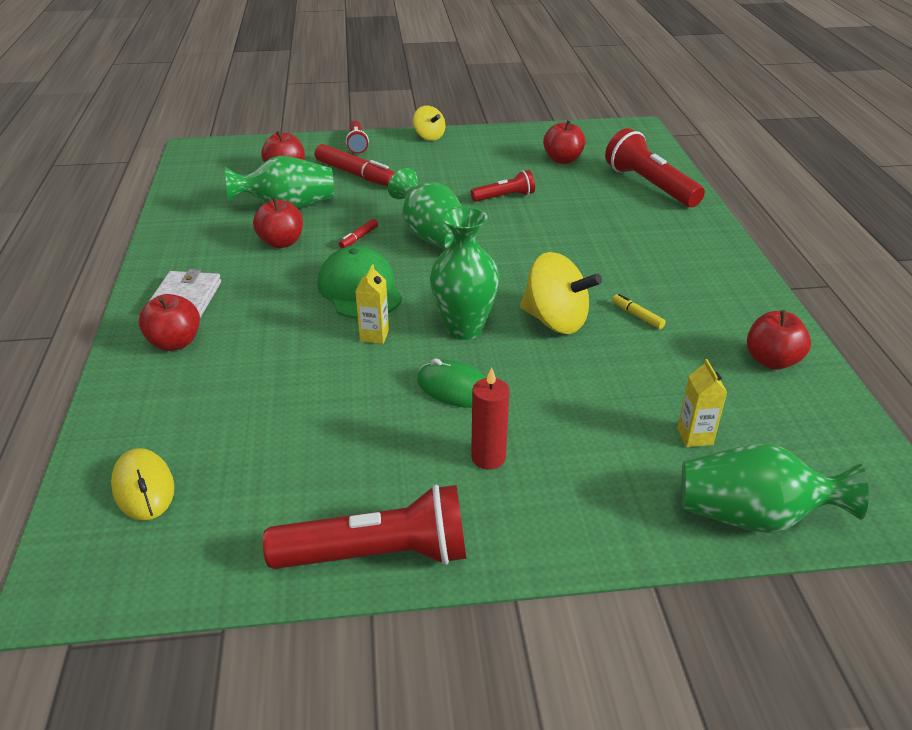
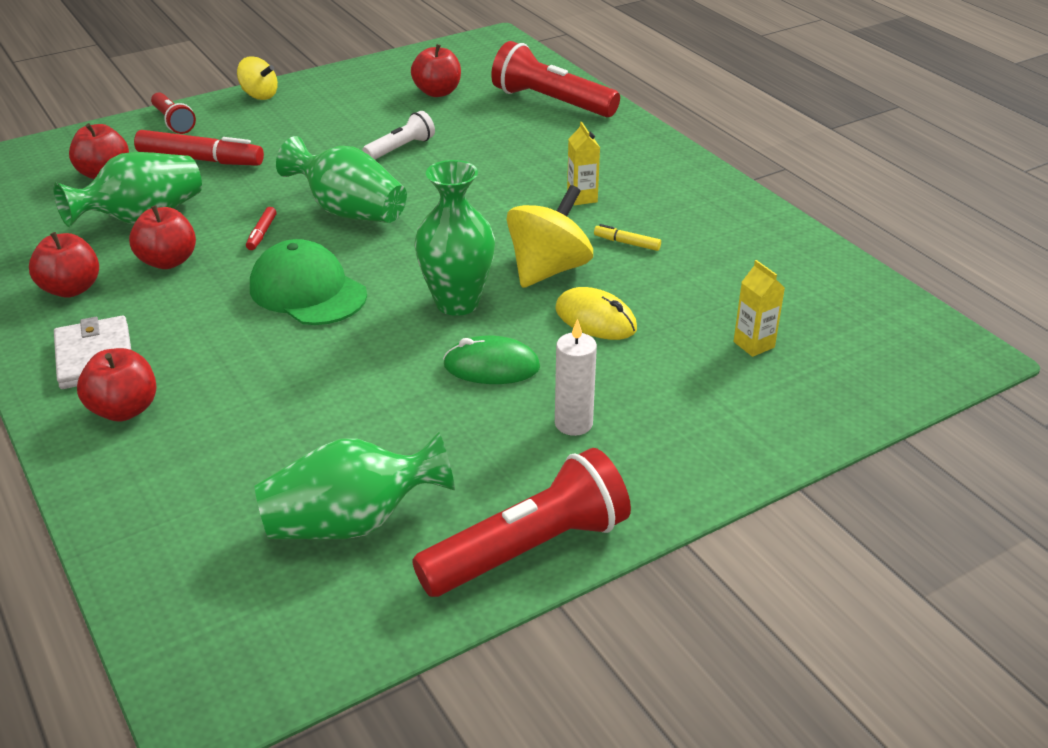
camera: 25 degrees left, 0 degrees up
(143, 487) = (217, 572): yellow mouse -> yellow mouse (595, 319)
(374, 335) = (362, 336): yellow carton -> yellow carton (582, 198)
(488, 457) = (573, 423): red candle -> white candle
(504, 197) = (401, 148): red flashlight -> white flashlight
(555, 321) = (548, 270): yellow spinning top -> yellow spinning top turned 60 degrees counterclockwise
(753, 516) = (847, 400): green vase -> green vase (352, 522)
(771, 361) = (778, 254): red apple -> red apple (71, 289)

